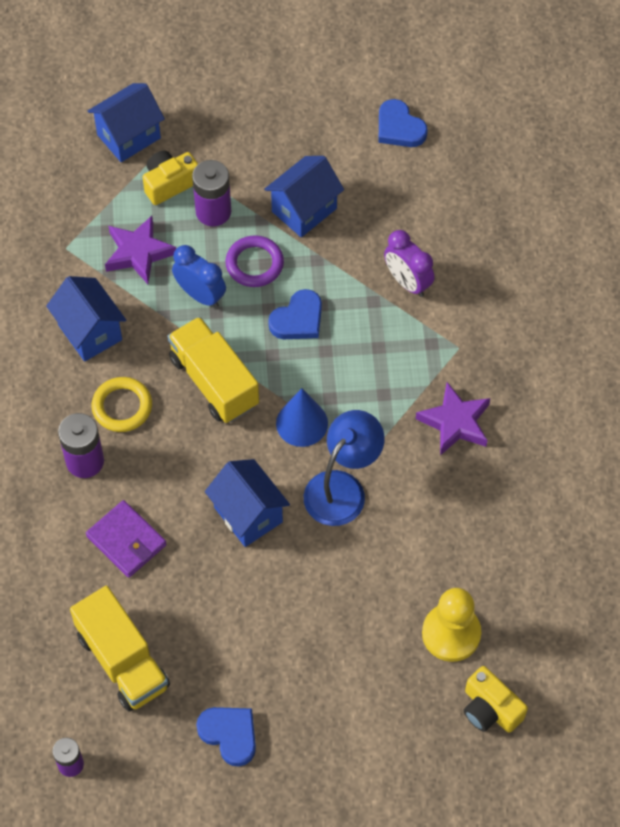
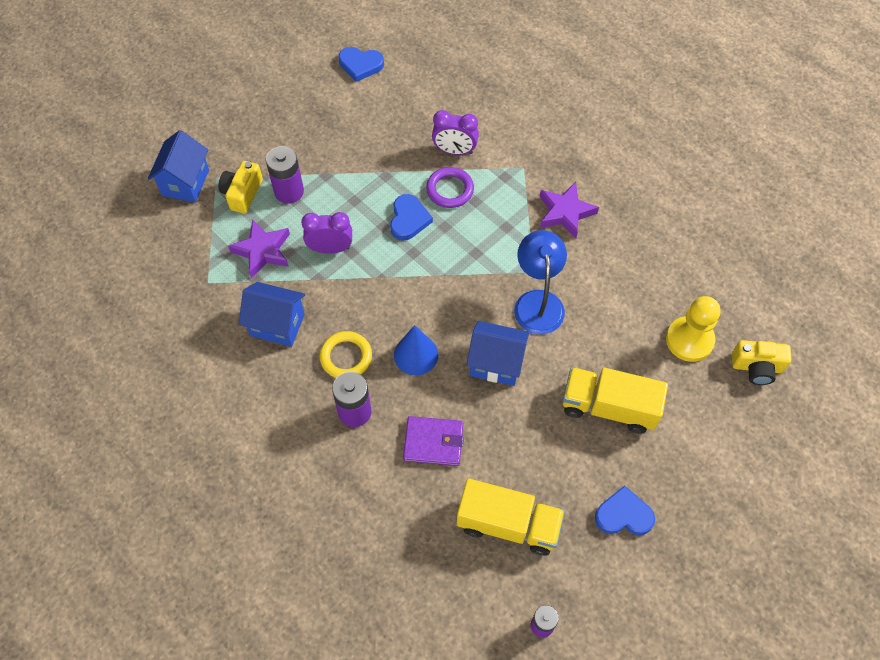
camera: 40 degrees left, 0 degrees up
(200, 295) = (330, 248): blue clock -> purple clock
(214, 382) = (392, 296): yellow truck -> yellow truck (609, 407)
(254, 264) = (347, 205): purple ring -> purple ring (450, 190)
(302, 423) = (473, 281): blue cone -> blue cone (416, 355)
(304, 210) = (348, 151): blue house -> none

